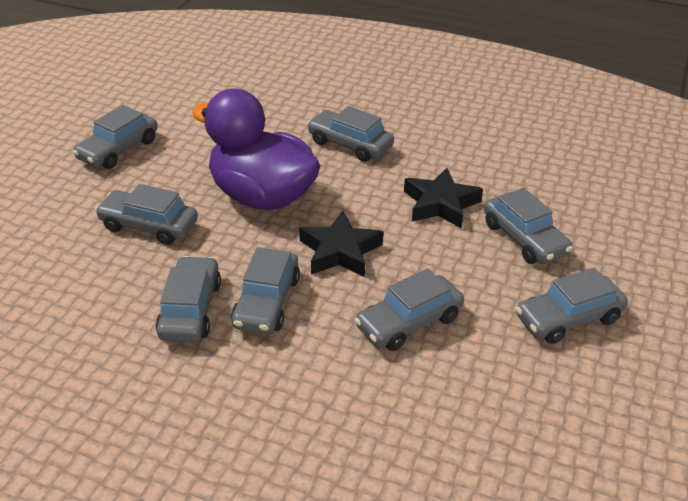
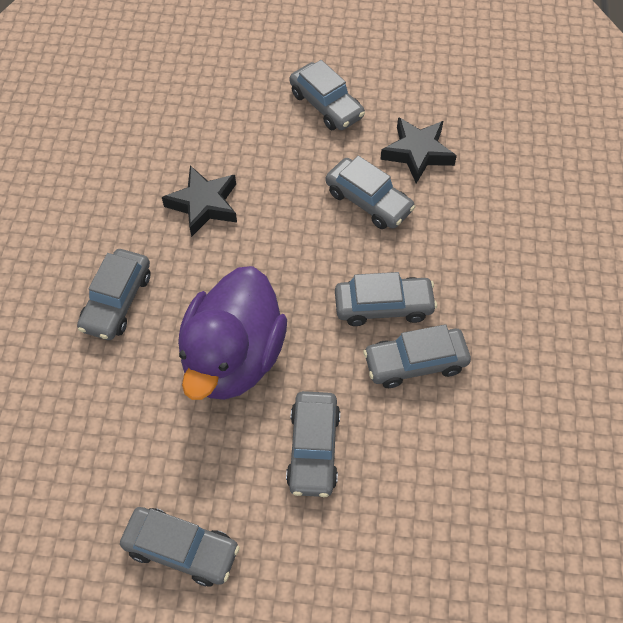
camera: 105 degrees left, 20 degrees up
(340, 251) = (298, 268): black star -> black star (417, 153)
(524, 239) = (237, 139): grey car -> none

